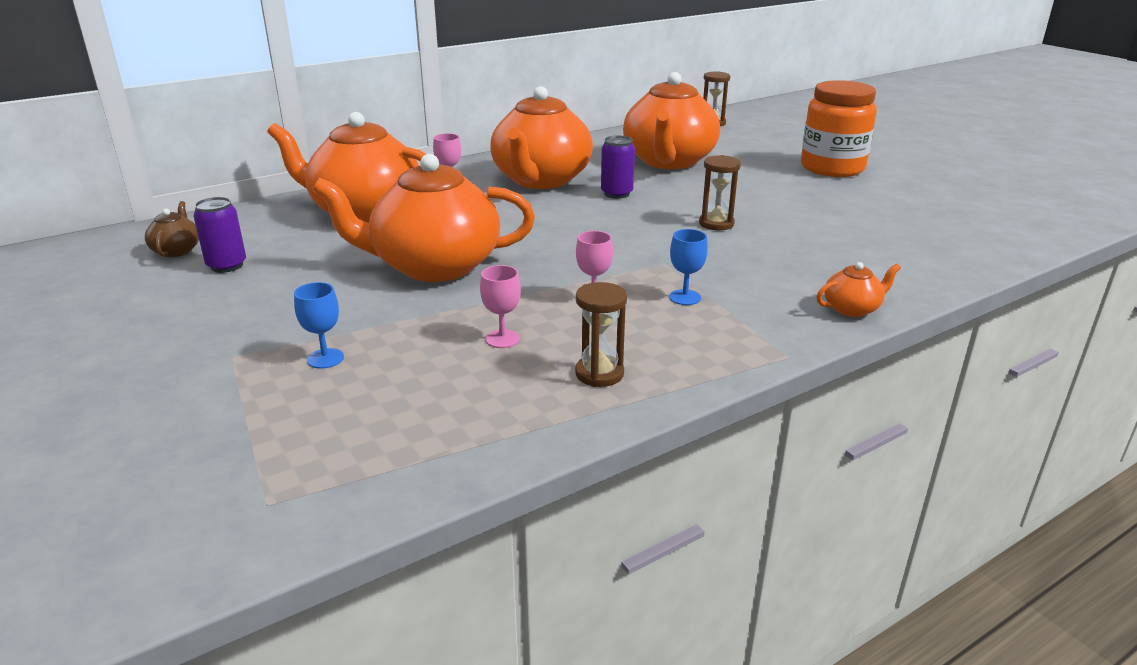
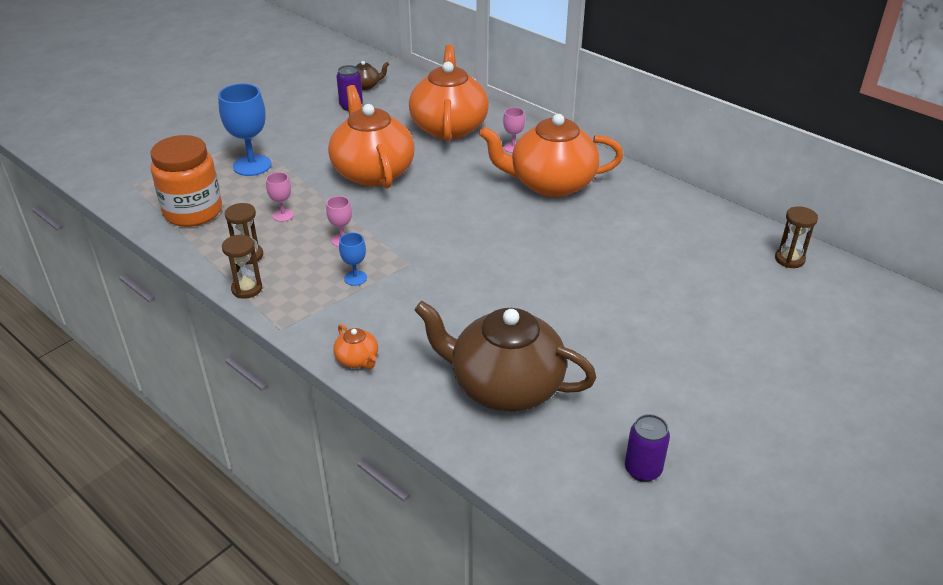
camera: 75 degrees right, 10 degrees up
(325, 358) = (252, 165): blue goblet -> blue goblet, size x1.94
(616, 194) = (540, 224): purple can -> purple can (643, 469)
(669, 161) = (641, 243): orange teapot -> none
(716, 224) = (497, 282): brown hourglass -> brown hourglass (247, 289)
(832, 168) = (690, 350): orange jar -> orange jar (193, 212)
(890, 239) = (505, 386): none -> brown teapot

